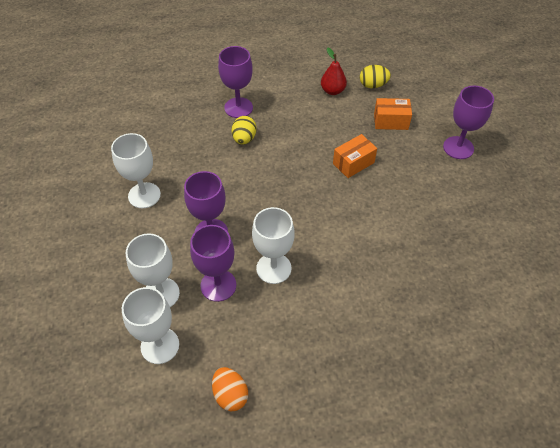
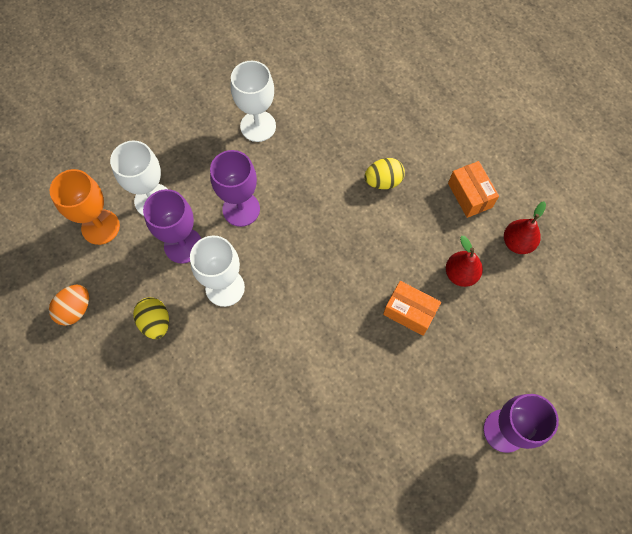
camera: 65 degrees right, 15 degrees up
(160, 345) = (100, 227): white goblet -> orange goblet
(238, 108) = (427, 153): purple goblet -> none
(339, 126) = (460, 274): none -> red pear
(373, 85) = (557, 286): yellow egg -> yellow egg (155, 322)
(391, 121) = (504, 331): orange box -> orange box (470, 195)

